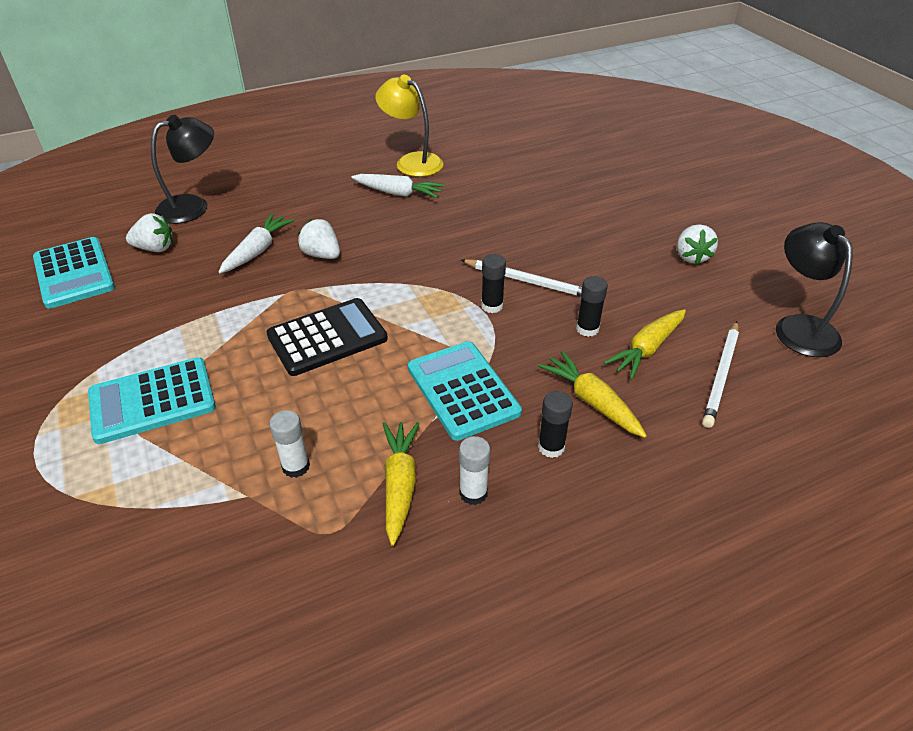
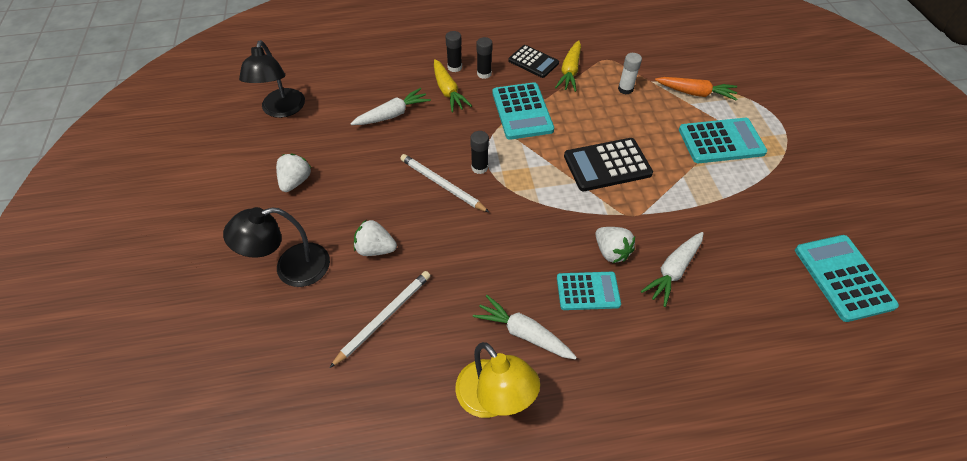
camera: 165 degrees left, 10 degrees up
(155, 248) = (777, 297): white strawberry -> white strawberry (375, 249)
(167, 484) = (695, 93): none -> orange carrot
(193, 206) = (760, 364): black lamp -> black lamp (291, 268)
(344, 224) = (588, 291): none -> turquoise calculator
(473, 493) = (533, 62): white glue stick -> black calculator
(587, 329) = (421, 136): black glue stick -> black glue stick (454, 67)
(647, 349) = (392, 114): yellow carrot -> white carrot
(721, 375) = (361, 91): white pencil -> white pencil (384, 317)

